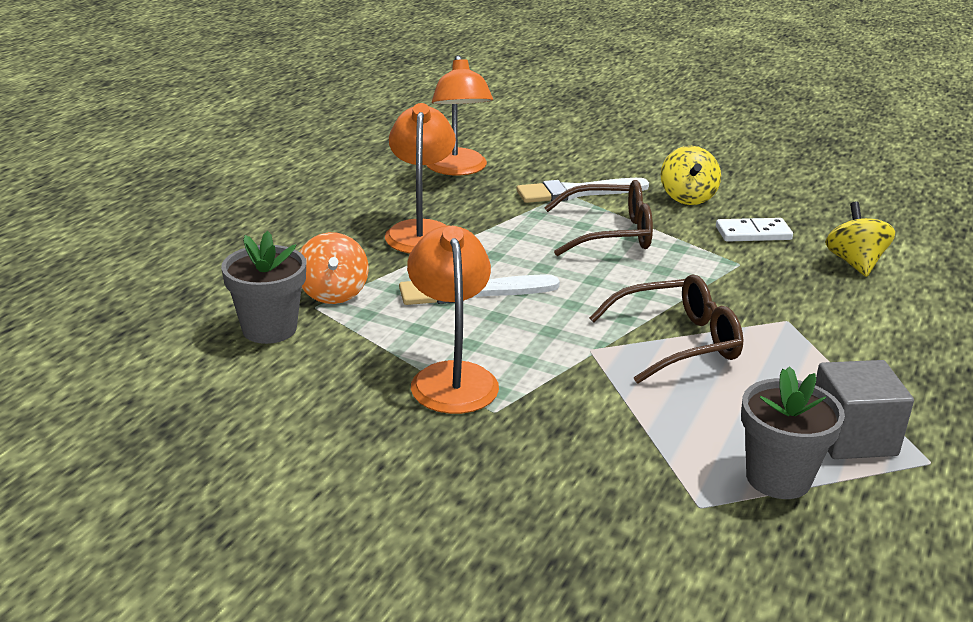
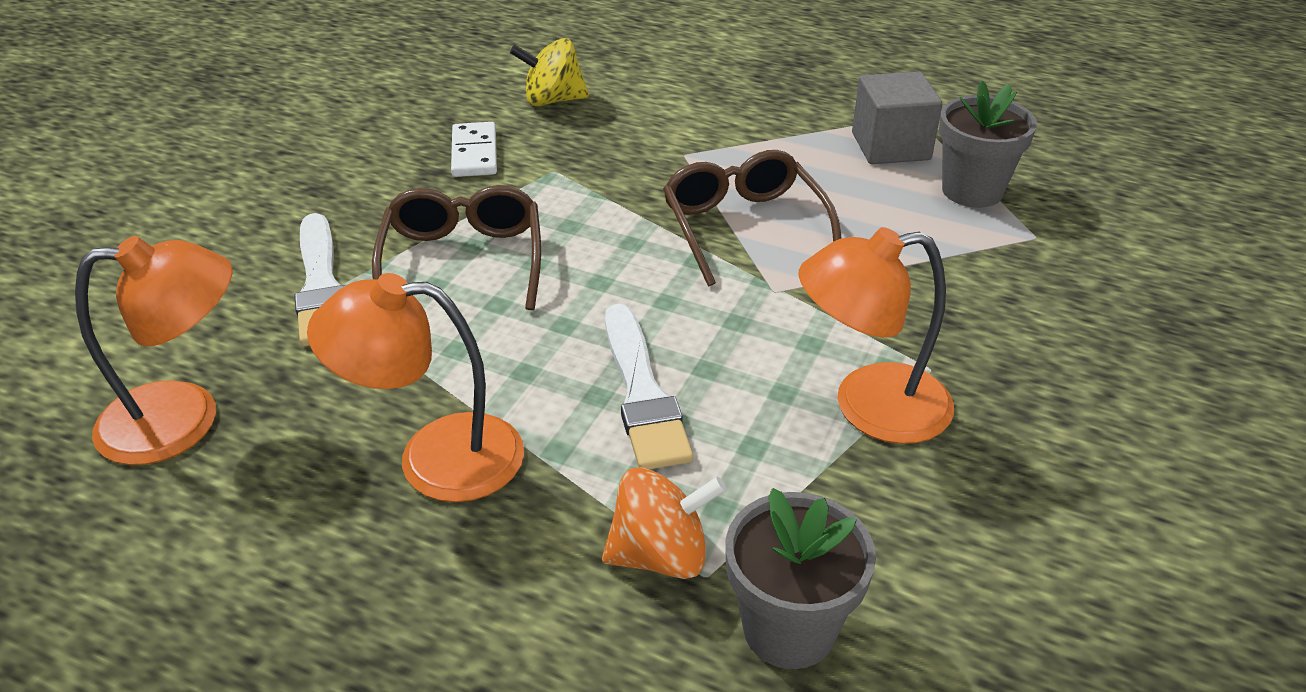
camera: 90 degrees left, 10 degrees up
(687, 198) = (361, 191): yellow spinning top -> none

